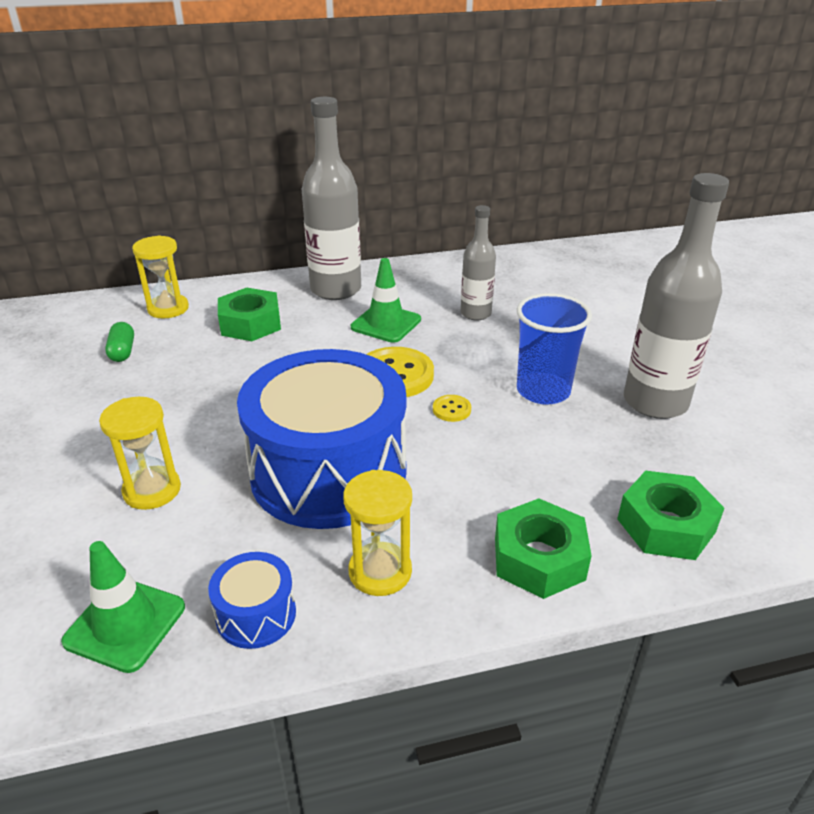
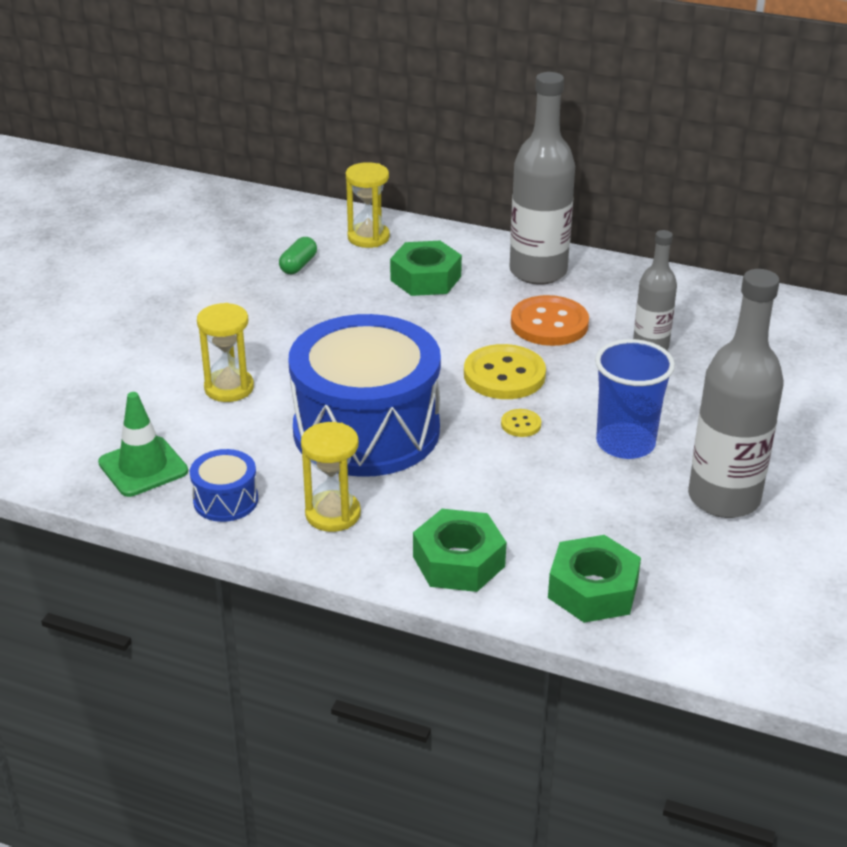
camera: 35 degrees right, 0 degrees up
(386, 323) = (549, 324): green traffic cone -> orange button

